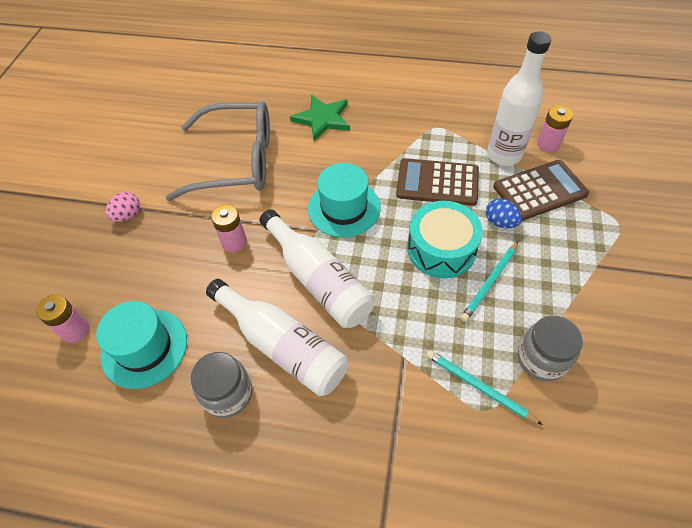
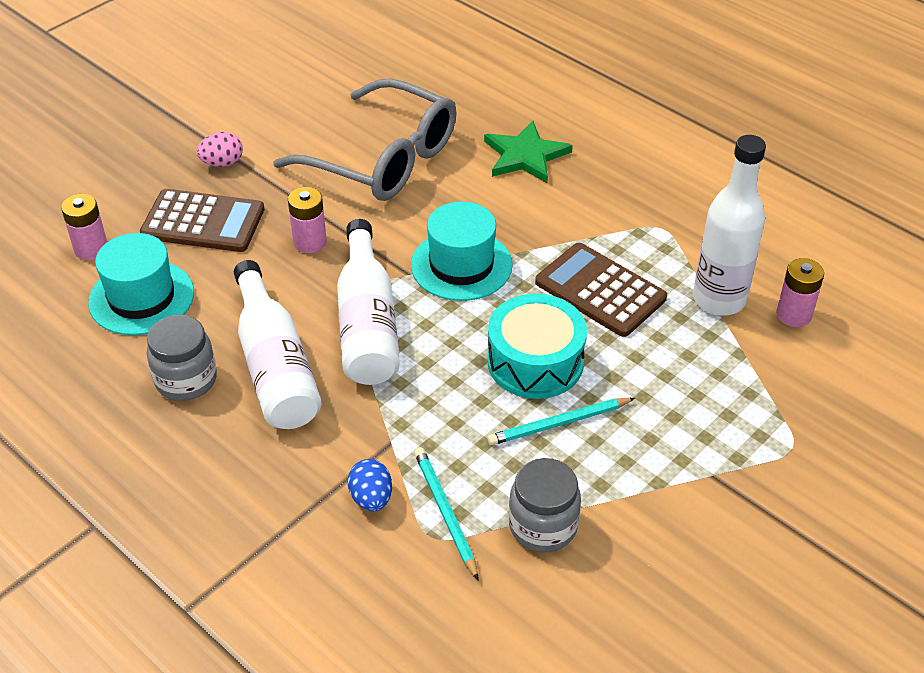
camera: 30 degrees right, 10 degrees down
(500, 222) = (636, 369): blue egg -> blue egg (371, 498)
(540, 191) = (724, 361): brown calculator -> brown calculator (203, 222)

